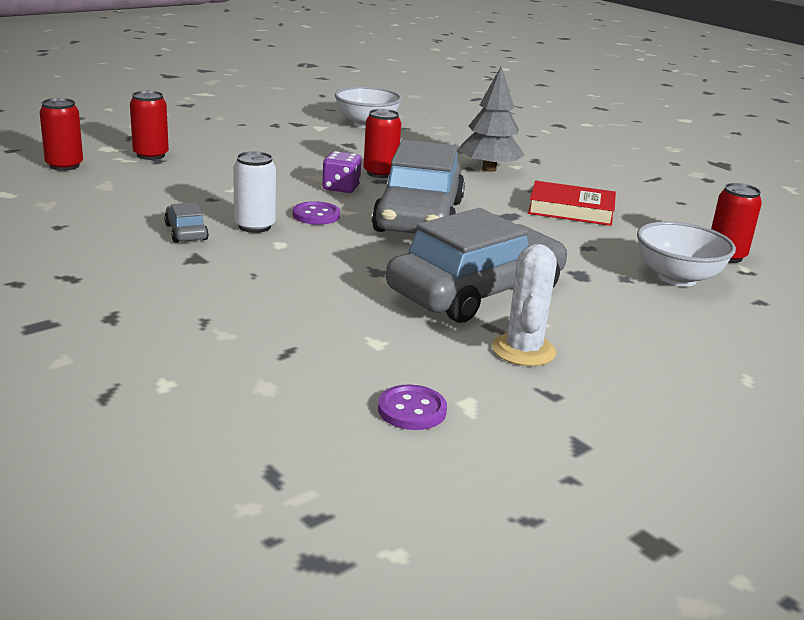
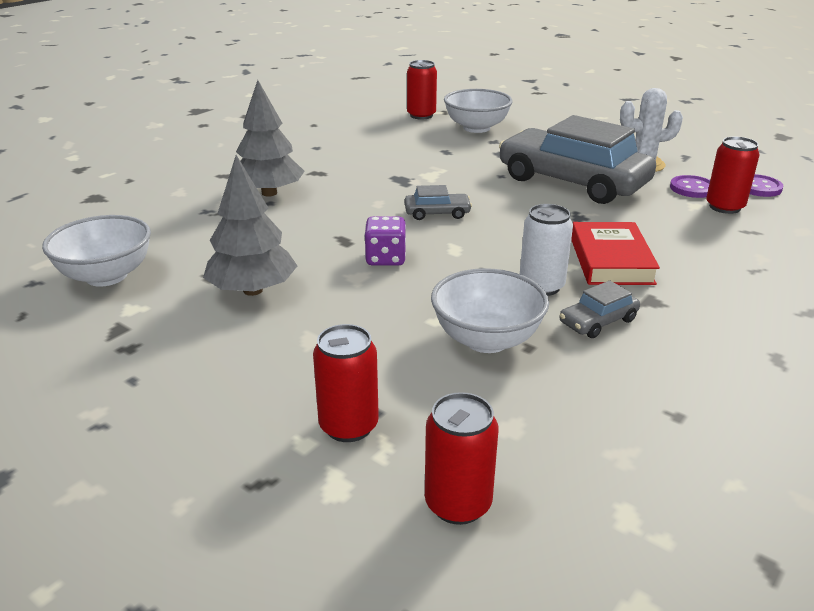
camera: 100 degrees left, 5 degrees up
(199, 196) = (486, 339): none -> white bowl
(316, 215) = (480, 260): purple button -> purple button (692, 188)
(320, 151) = (253, 290): none -> grey tree
(380, 173) = (319, 244): red can -> red can (724, 207)
(418, 216) = (437, 213): grey car -> grey car, size x0.41
(571, 210) = (365, 158): red book -> red book (611, 260)

